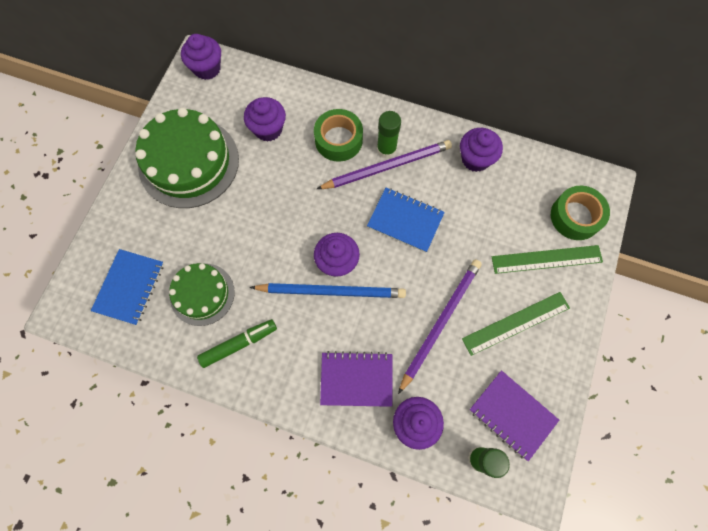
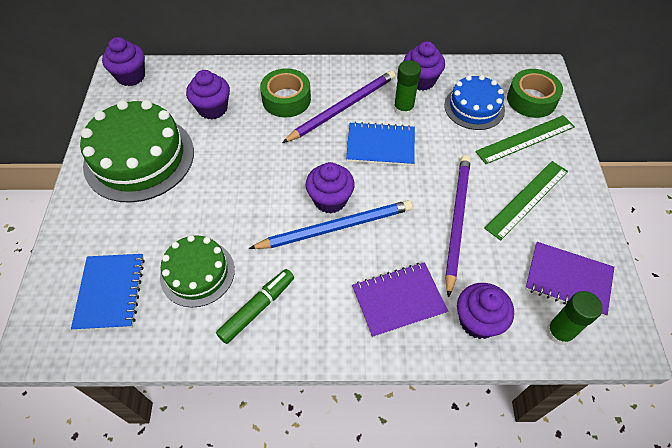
camera: 20 degrees left, 15 degrees down
(386, 149) = (335, 95): green glue stick -> green glue stick (403, 109)
(514, 207) = (474, 107): none -> blue cake

